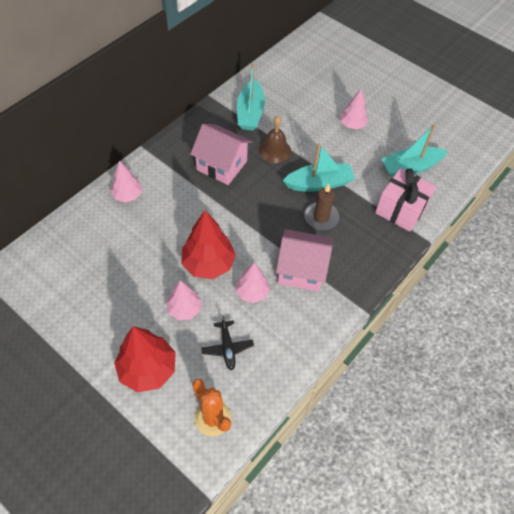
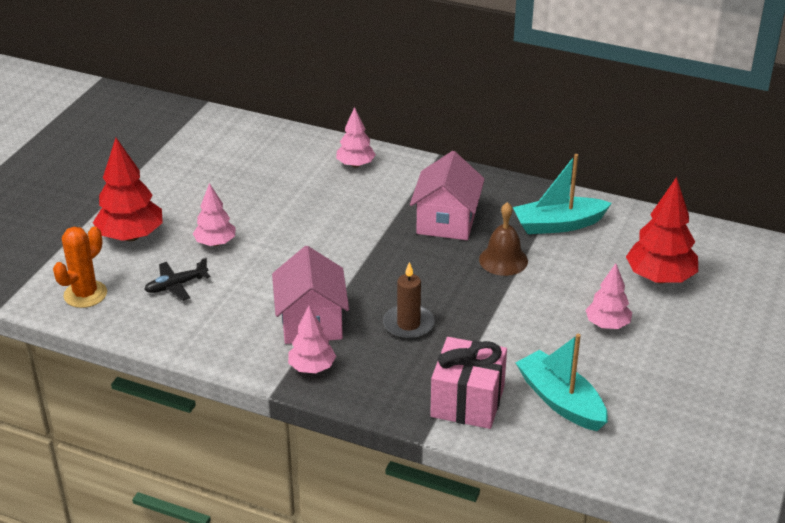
camera: 75 degrees right, 20 degrees down
(208, 264) = (286, 246): red tree -> red tree (659, 278)
(252, 292) = (260, 288): pink tree -> pink tree (312, 368)
(319, 183) = (468, 312): turquoise boat -> none

